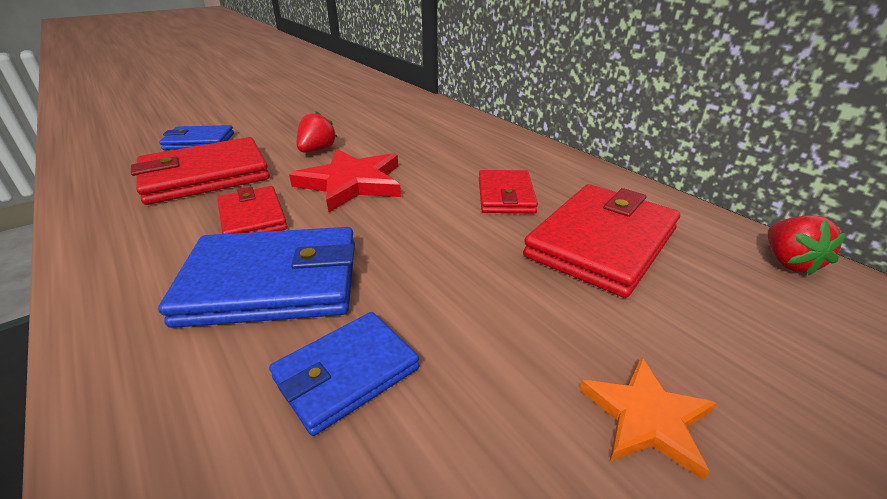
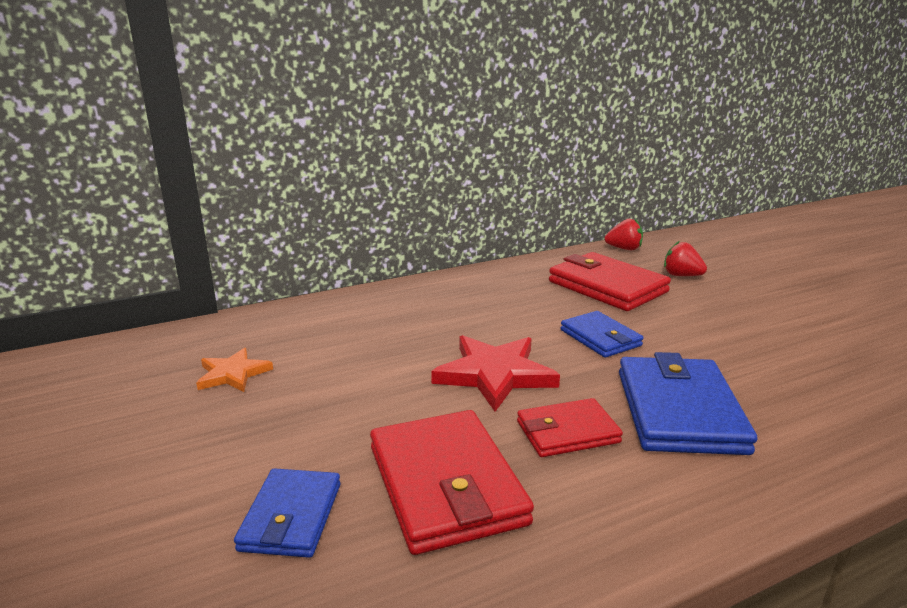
camera: 80 degrees left, 10 degrees down
(317, 150) = (390, 398): red strawberry -> red strawberry (681, 275)
(346, 373) = (763, 377): blue wallet -> blue wallet (600, 338)
(505, 196) = (535, 306): red wallet -> none
(647, 418) = (756, 305): orange star -> orange star (233, 374)

